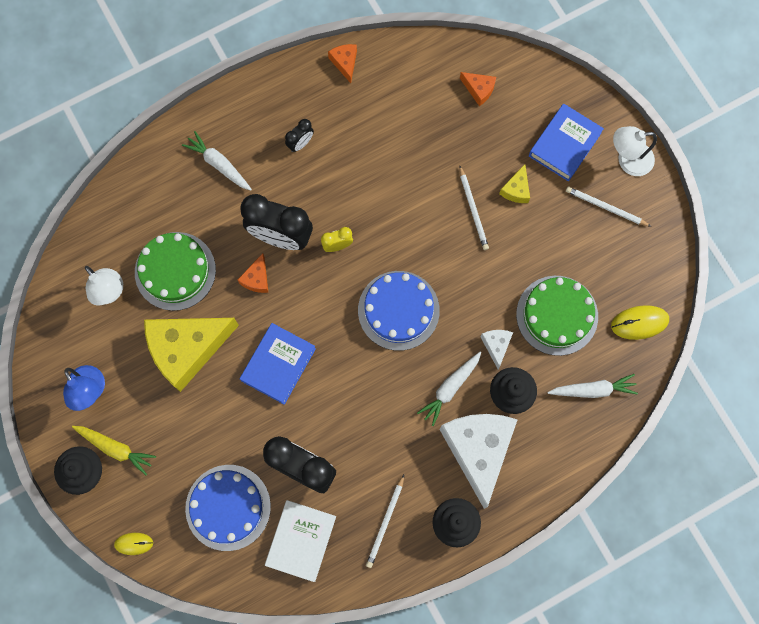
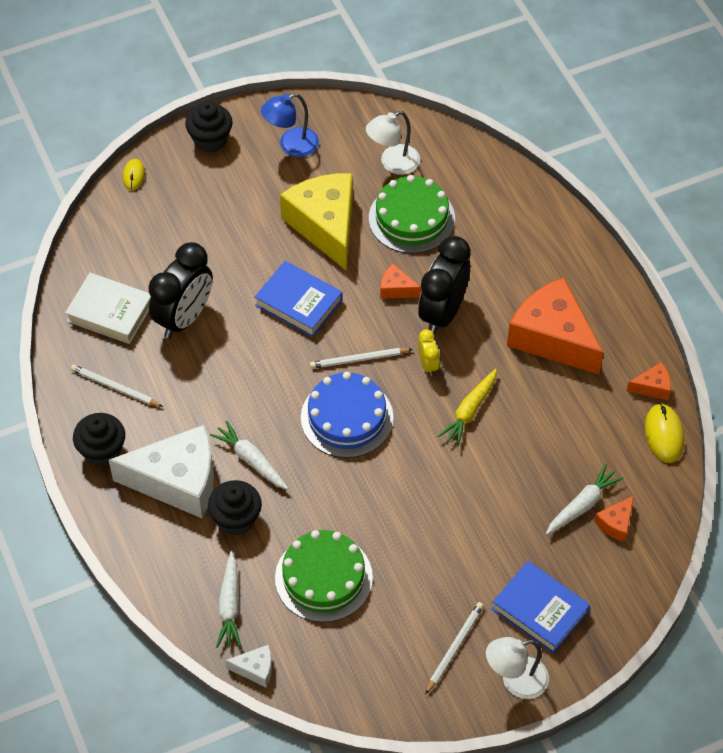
camera: 95 degrees right, 20 degrees down
(116, 448) = (230, 164): yellow carrot -> yellow carrot (469, 411)
(218, 164) = (531, 261): white carrot -> white carrot (582, 504)
(228, 507) = (155, 252): blue cake -> none
(300, 143) = (552, 337): black clock -> orange cheese
(473, 210) = (461, 503): white pencil -> white pencil (359, 359)
(496, 345) = (294, 510): white cheese -> white cheese (255, 669)
(516, 189) = (484, 551): yellow cheese -> none
(628, 160) = (515, 681): white lamp -> white lamp turned 105 degrees counterclockwise
(639, 323) = (304, 667): yellow mouse -> yellow mouse (664, 435)

